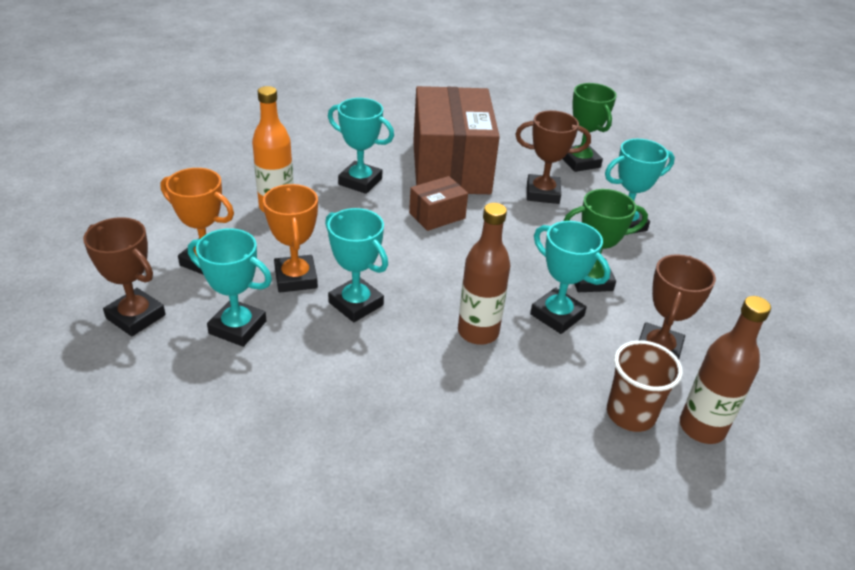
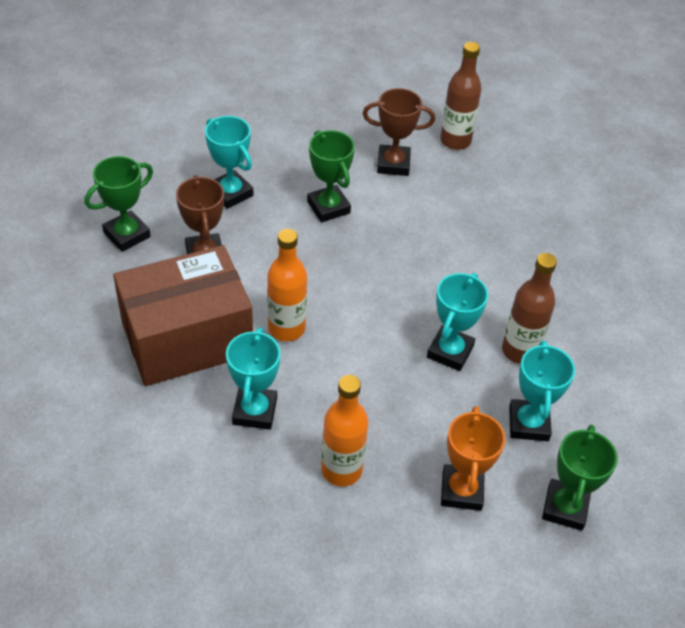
camera: 110 degrees left, 10 degrees up
(136, 317) = (565, 508): brown trophy -> green trophy
(296, 278) = (443, 407): orange trophy -> none
(437, 215) = (286, 328): brown box -> orange bottle
(478, 332) = (435, 265): brown bottle -> brown bottle (520, 351)
(557, 315) = (386, 222): turquoise trophy -> none
(630, 414) = (465, 174): brown cup -> none

